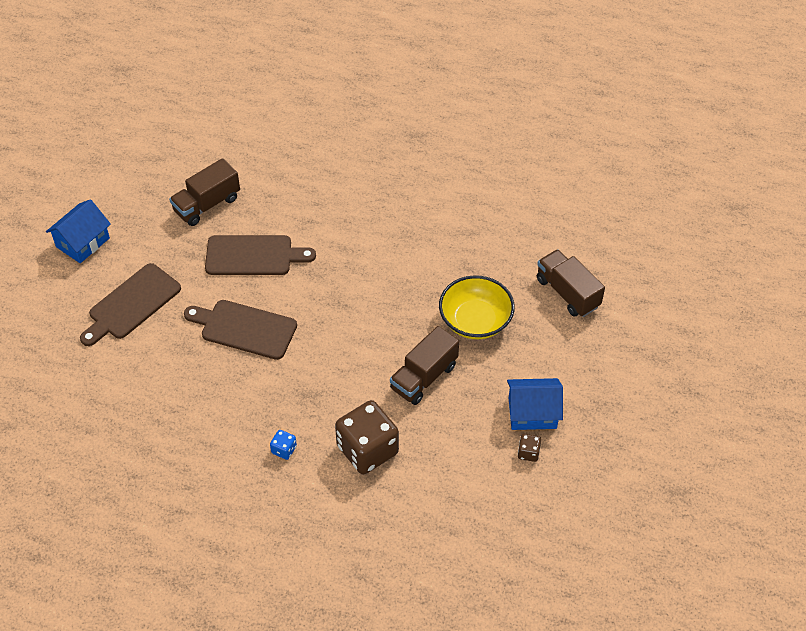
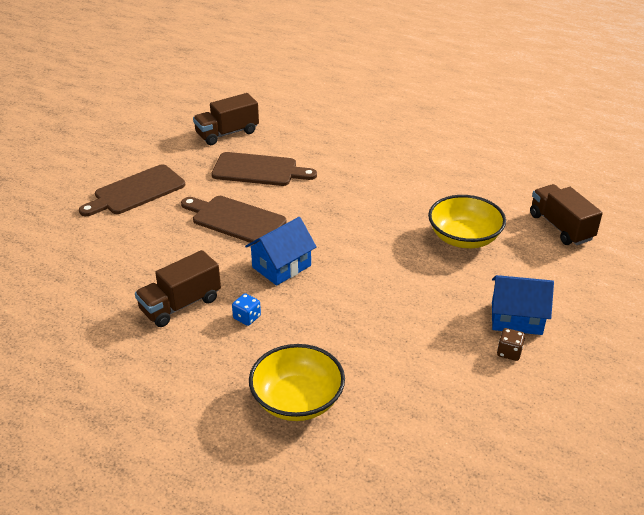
camera: 10 degrees right, 15 degrees down
(83, 242) = (109, 147): blue house -> blue house (281, 266)
(348, 533) = (297, 400): none -> yellow bowl
(367, 450) = (334, 328): brown dice -> none
(424, 377) = (404, 276): brown truck -> brown truck (180, 305)

